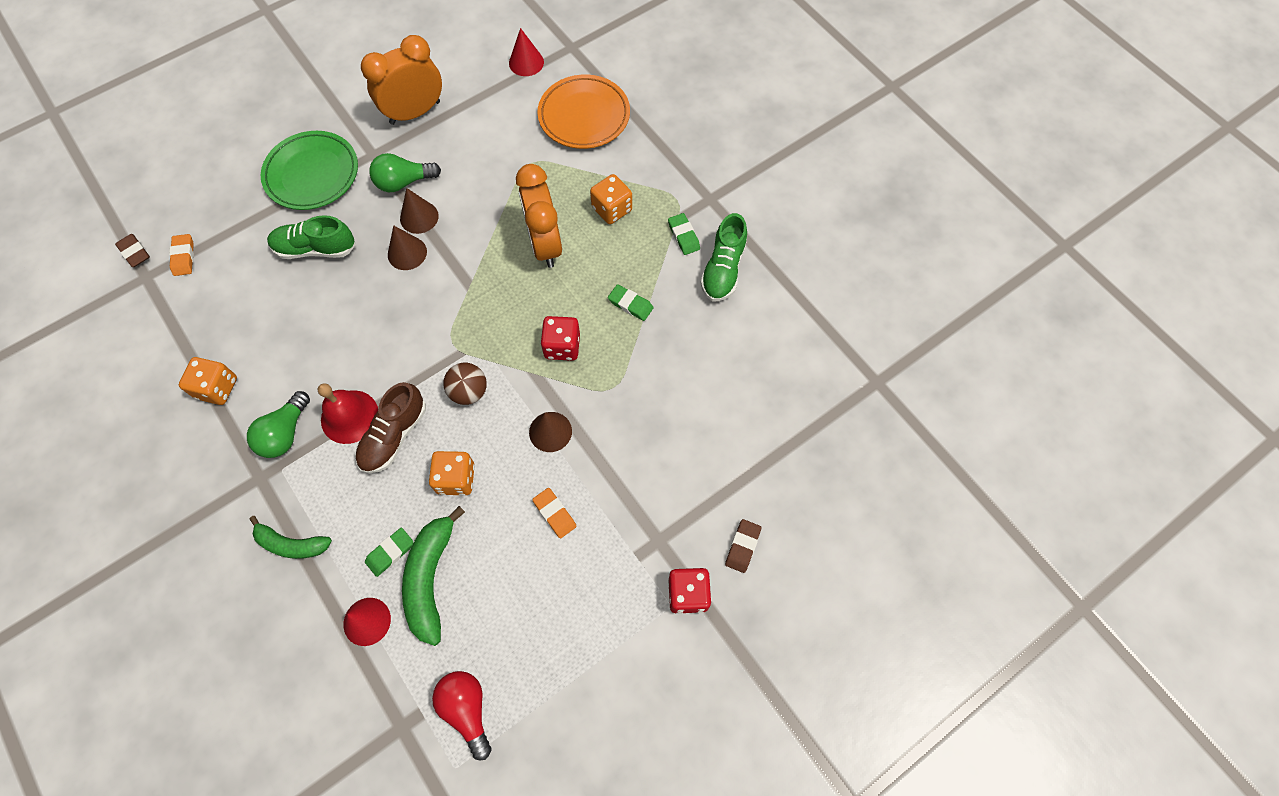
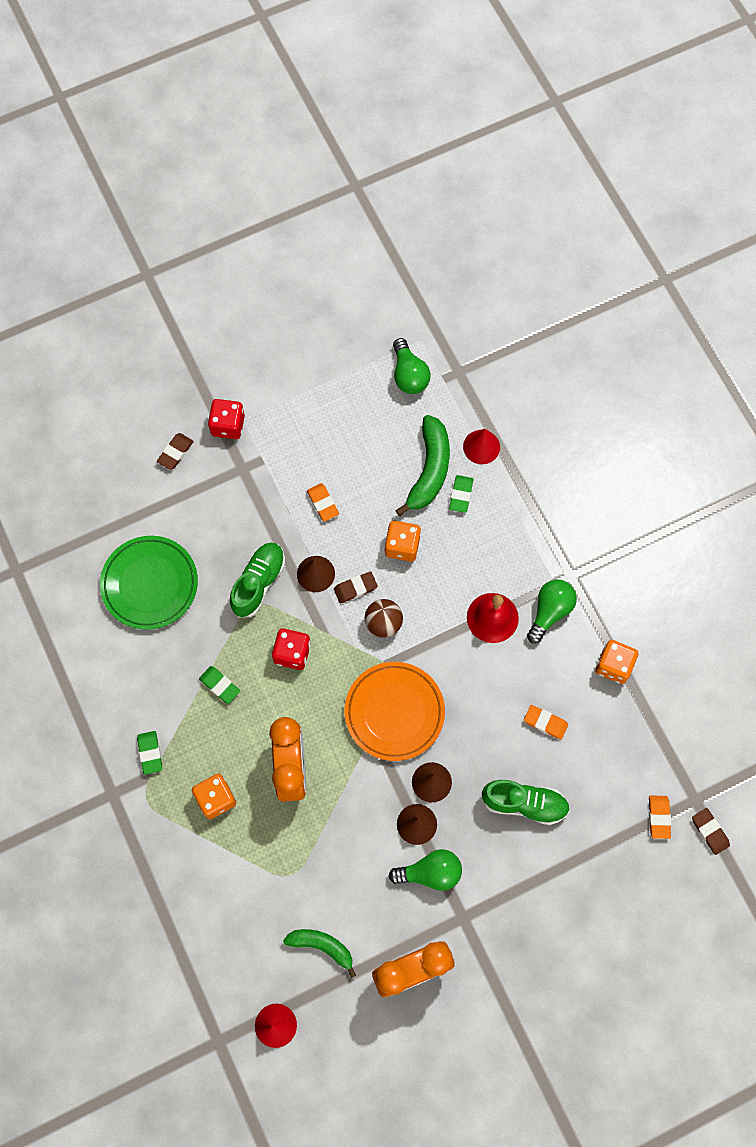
camera: 170 degrees left, 5 degrees up
(291, 544) = (542, 515): green banana -> green banana (322, 946)
(293, 322) = (545, 723): none -> orange eraser
(312, 174) = (529, 901): green plate -> green plate (150, 584)
(390, 553) = (461, 495): green eraser -> green eraser turned 45 degrees counterclockwise
(394, 436) = (453, 593): brown shoe -> none
(467, 709) = (409, 375): red light bulb -> green light bulb
(504, 423) = (355, 588): none -> brown eraser
(584, 116) = (222, 930): orange plate -> orange plate (394, 712)
(723, 269) = (121, 708): green shoe -> green shoe (258, 583)

